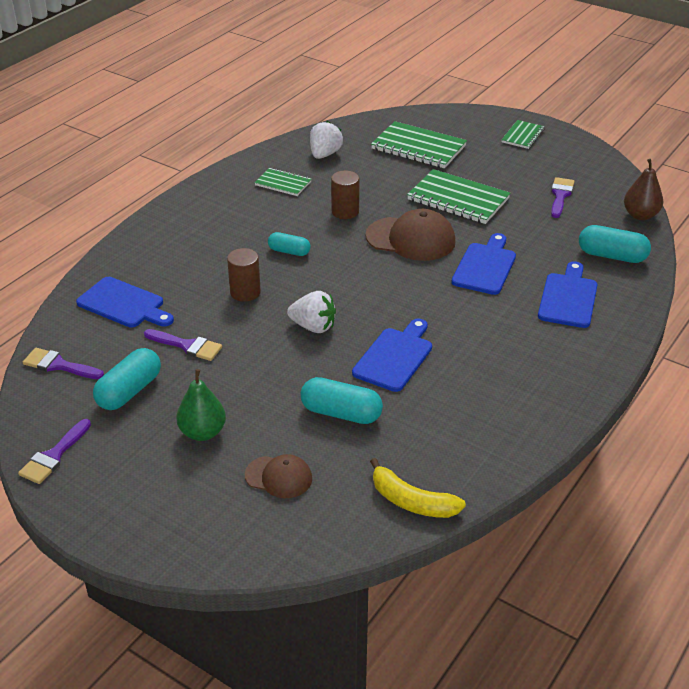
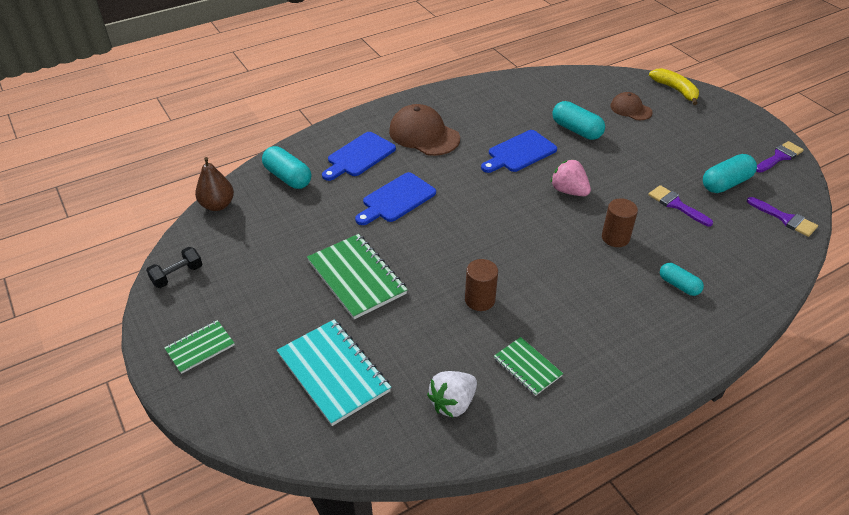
camera: 155 degrees left, 5 degrees up
(123, 304) = (730, 259): blue cutting board -> none
(203, 432) = (674, 144): green pear -> none
(289, 251) = (559, 268): turquoise capsule -> turquoise capsule (679, 285)
(313, 327) = (569, 191): white strawberry -> pink strawberry
(411, 239) = (437, 246): brown cap -> brown cap (424, 135)
(412, 501) = (558, 80): yellow banana -> yellow banana (675, 90)
(418, 147) = (333, 373): green notebook -> turquoise notebook
(560, 195) = (258, 249): purple brush -> none
(597, 164) = (177, 275): none -> black dumbbell

